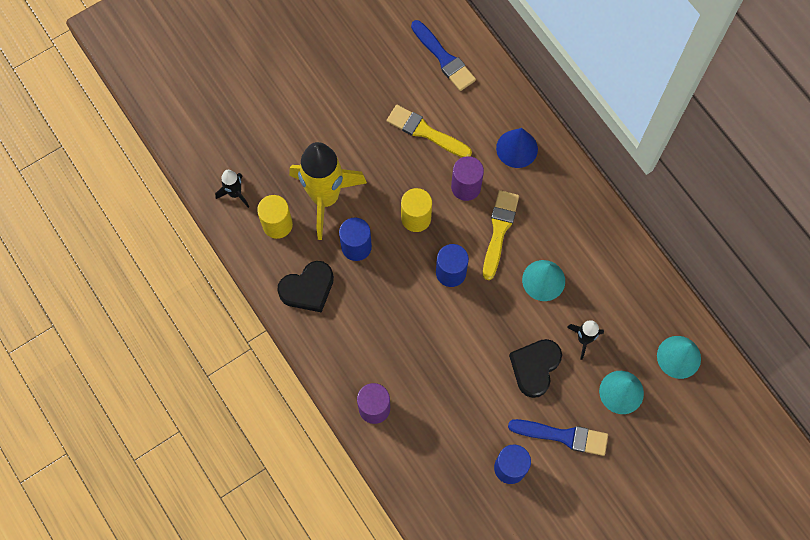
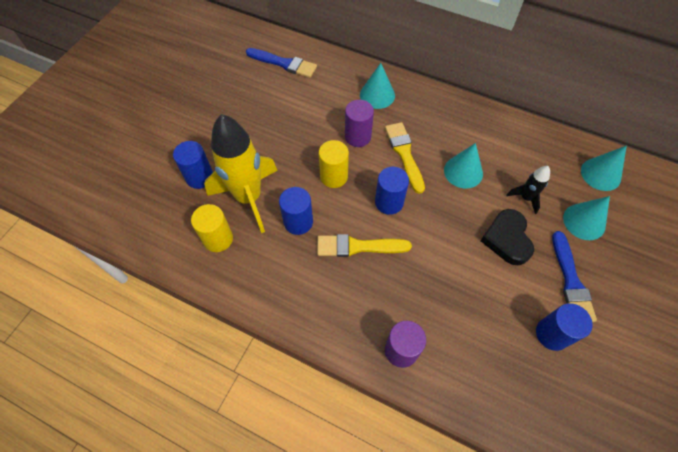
camera: 30 degrees left, 10 degrees down
(235, 193) = (165, 233): black rocket -> none
(292, 152) = (199, 177): none -> blue cylinder
(308, 289) = (276, 278): black heart -> none
(425, 132) = (301, 114): yellow brush -> yellow brush (358, 246)
(517, 148) = (377, 95): blue cone -> turquoise cone
(563, 436) = (571, 281): blue brush -> blue brush turned 105 degrees clockwise

